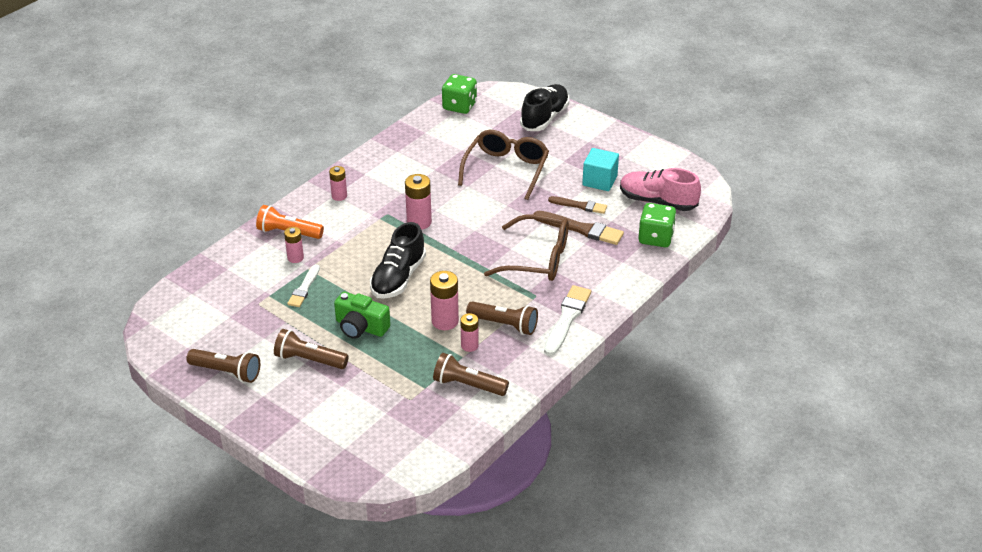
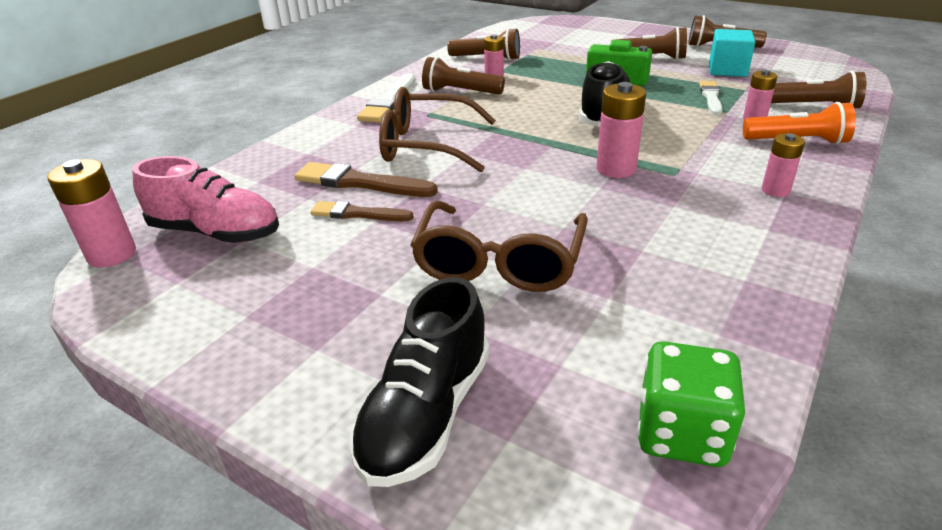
camera: 175 degrees right, 5 degrees down
(240, 267) = (813, 106): none -> brown flashlight
(445, 321) = (528, 89): pink battery -> pink battery (112, 254)
(599, 181) = (312, 259): turquoise cube -> turquoise cube (727, 70)
(655, 238) = (246, 182): green dice -> none

